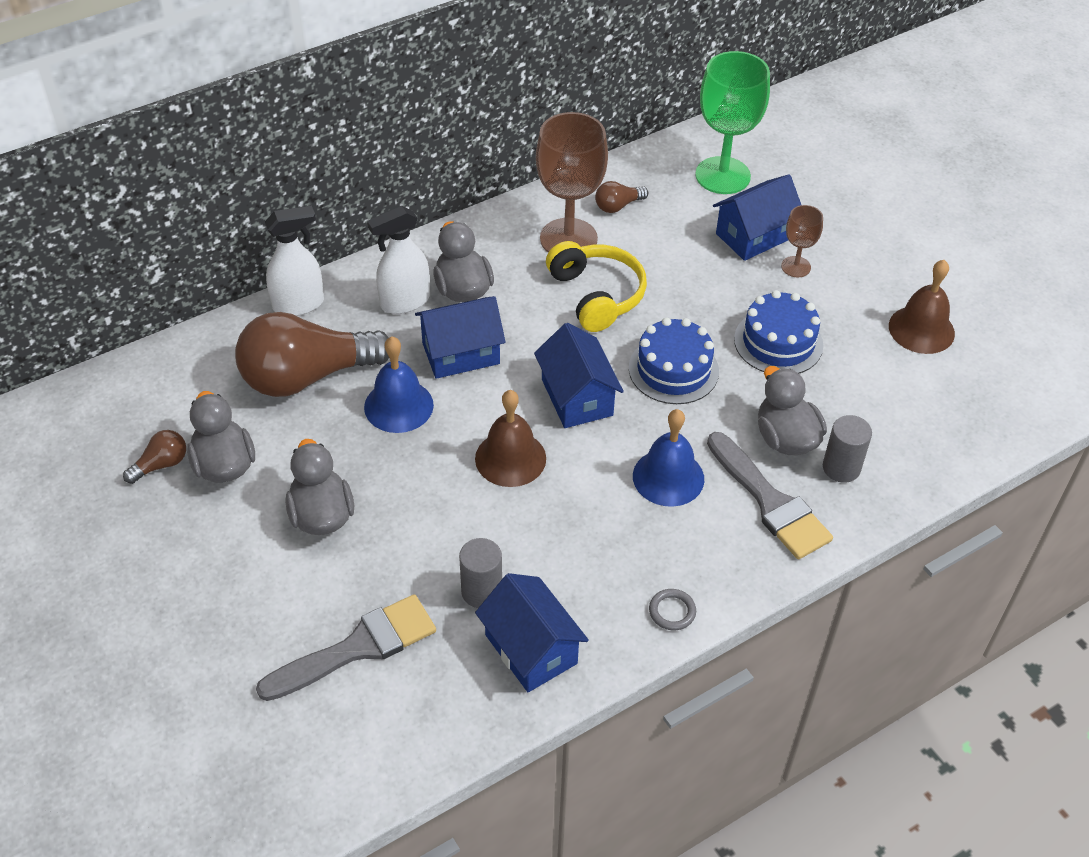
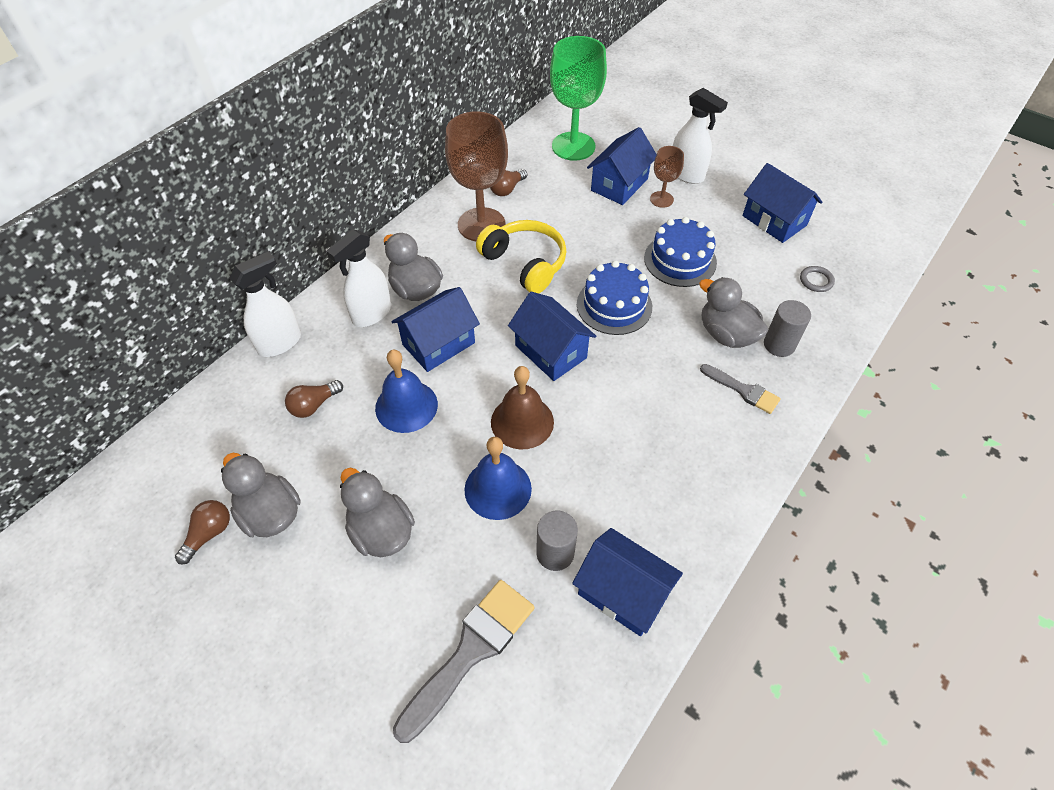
camera: 20 degrees left, 5 degrees up
(307, 376) = (314, 405): brown light bulb -> brown light bulb, size x0.42
(668, 477) = (656, 396): blue bell -> blue bell (498, 489)
(672, 611) = (719, 513): grey ring -> grey ring (816, 281)
(770, 502) = (743, 390): grey brush -> grey brush, size x0.58
(843, 246) = (686, 174): none -> white spray bottle
(921, 329) = (774, 220): brown bell -> blue house

